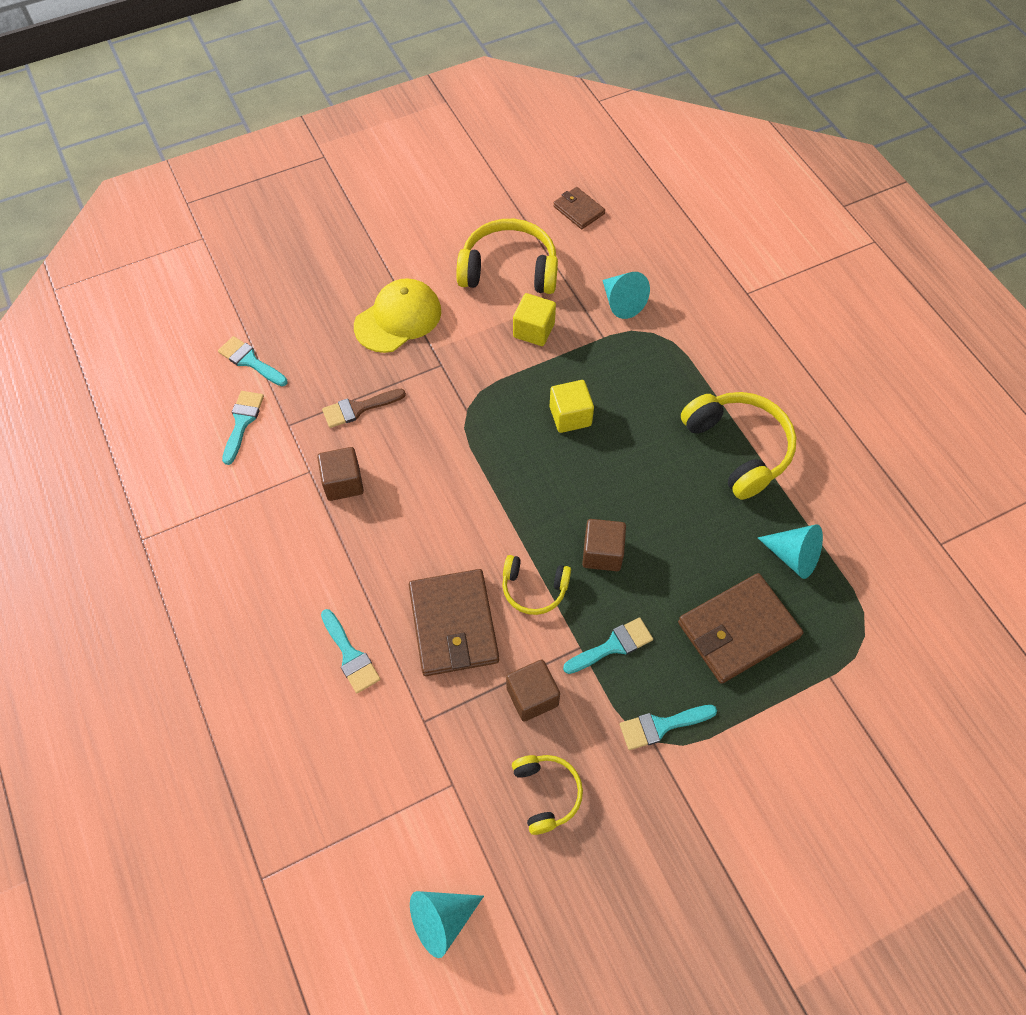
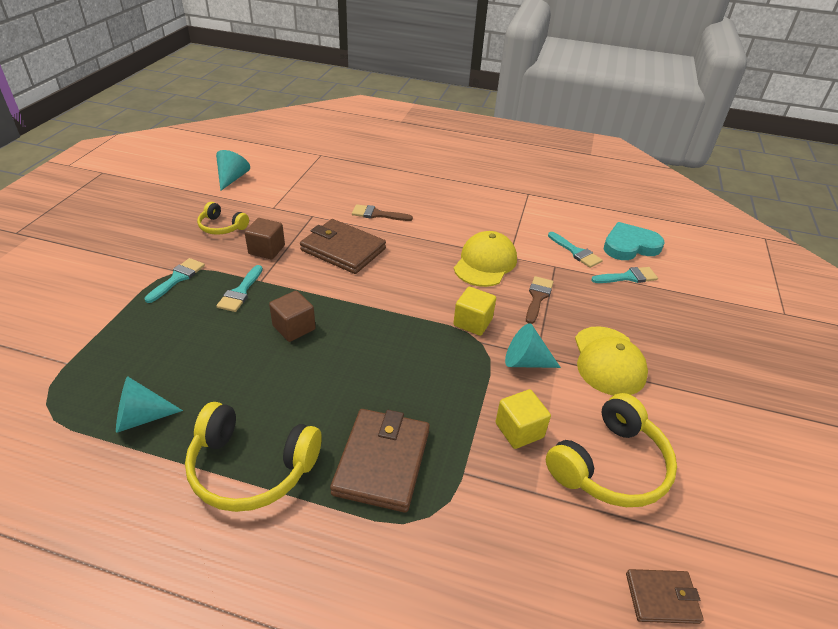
camera: 130 degrees right, 20 degrees down
(183, 386) = (630, 246): none -> turquoise heart
(343, 483) = (485, 263): brown cube -> yellow cap
(350, 655) = (377, 214): turquoise brush -> brown brush
(534, 589) = (317, 287): yellow headphones -> none
(570, 416) = (411, 389): yellow cube -> yellow cube (473, 322)
(621, 302) = (490, 522): turquoise cone -> turquoise cone (525, 362)
(738, 630) = (158, 346): brown wallet -> brown wallet (382, 461)

